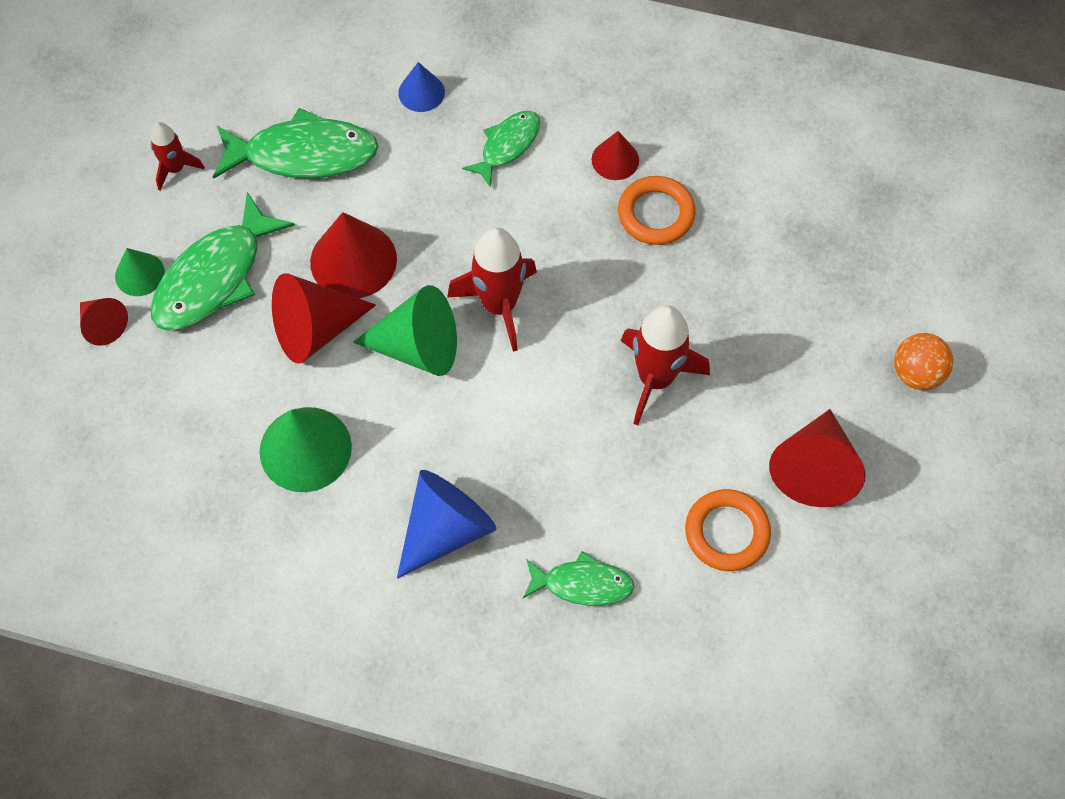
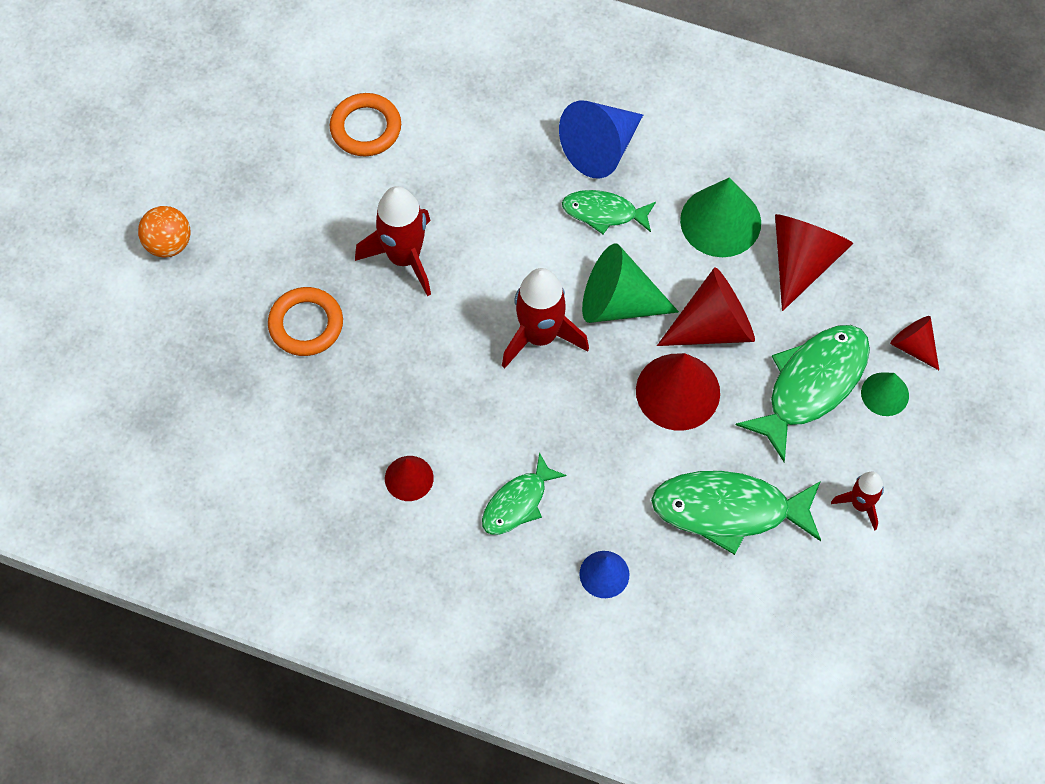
camera: 175 degrees left, 0 degrees up
(582, 584) = (491, 99): green fish -> green fish (604, 213)
(656, 214) = (377, 416): orange ring -> orange ring (306, 324)
(814, 468) = (281, 172): red cone -> red cone (802, 261)

